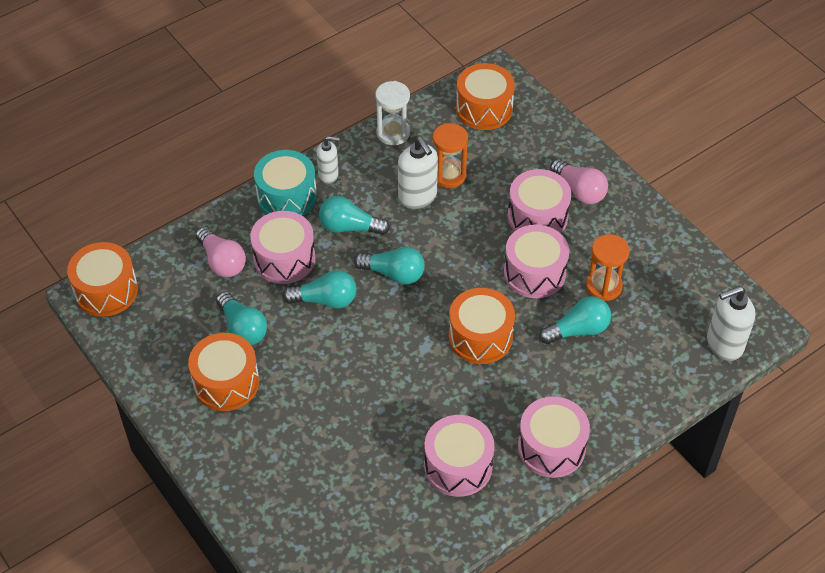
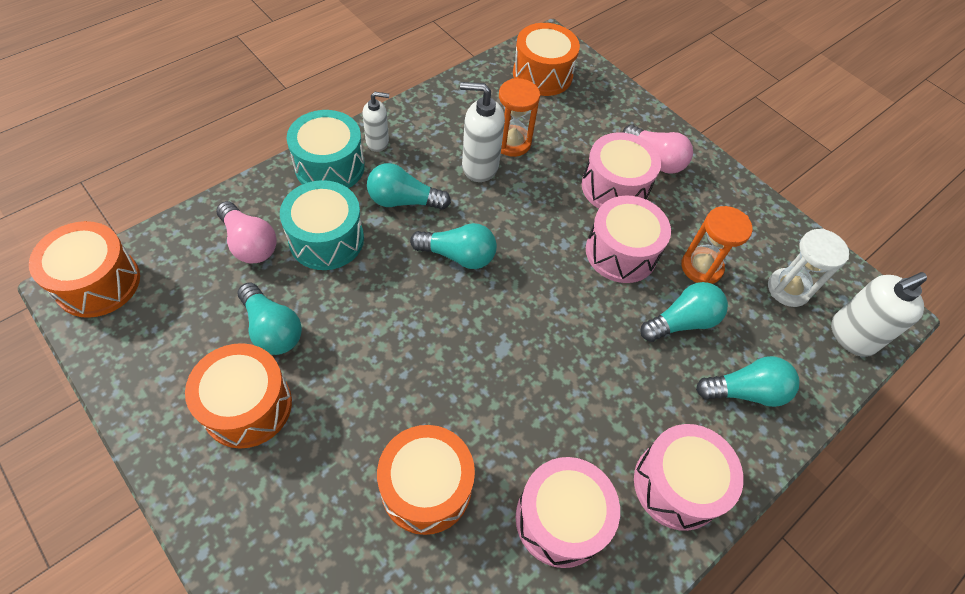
camera: 10 degrees left, 5 degrees up
(284, 259) = (326, 239): pink drum -> turquoise drum
(325, 300) = (377, 290): turquoise light bulb -> turquoise light bulb (745, 391)
(393, 133) = (447, 98): white hourglass -> white hourglass (788, 289)
(417, 197) = (479, 166): white soap dispenser -> white soap dispenser turned 135 degrees clockwise
(480, 337) = (568, 333): orange drum -> orange drum (426, 487)

